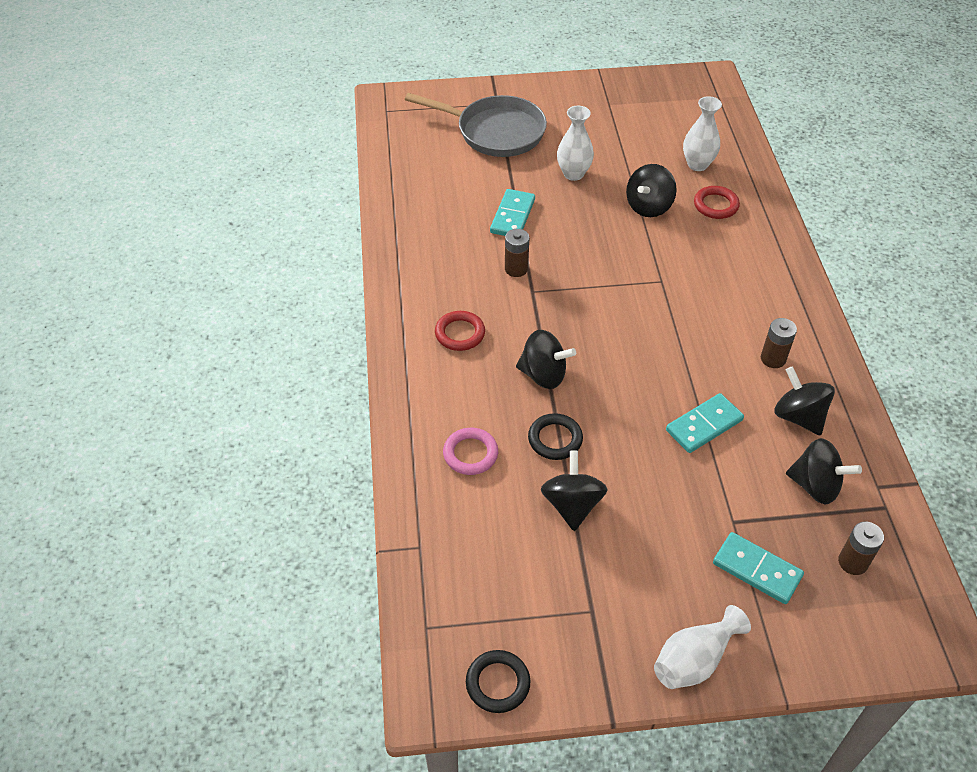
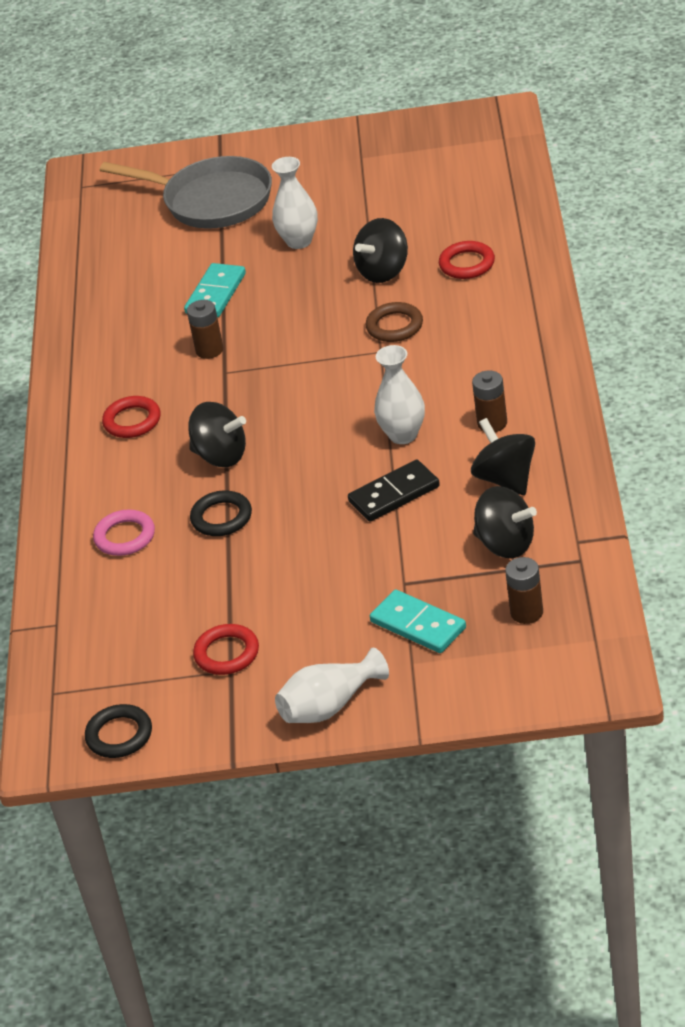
camera: 10 degrees right, 10 degrees down
(572, 505) = (228, 577): black spinning top -> none
(585, 591) = (227, 653): none -> red ring
(668, 258) = (394, 326): none -> brown ring
(697, 164) = (456, 219): white vase -> white vase (403, 435)
(704, 425) = (394, 494): turquoise domino -> black domino

